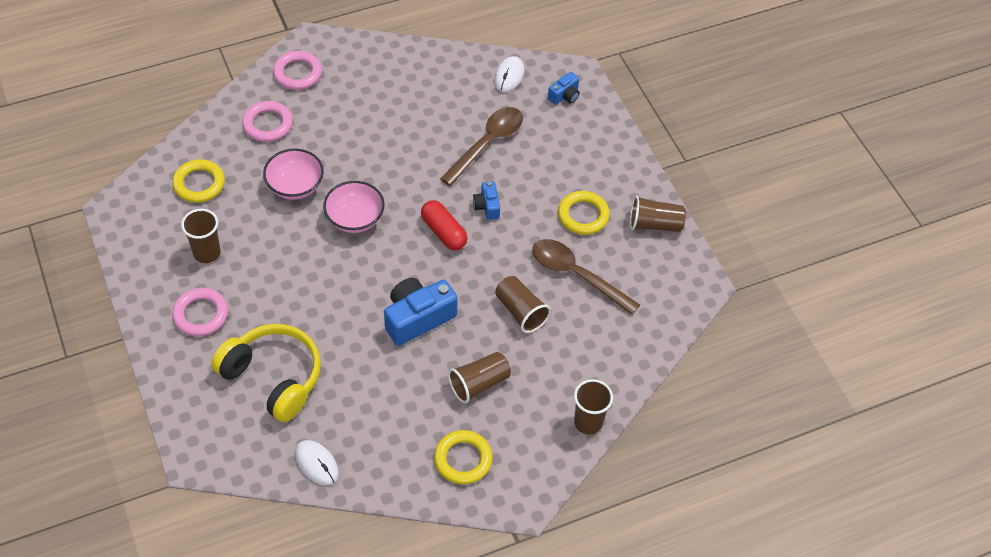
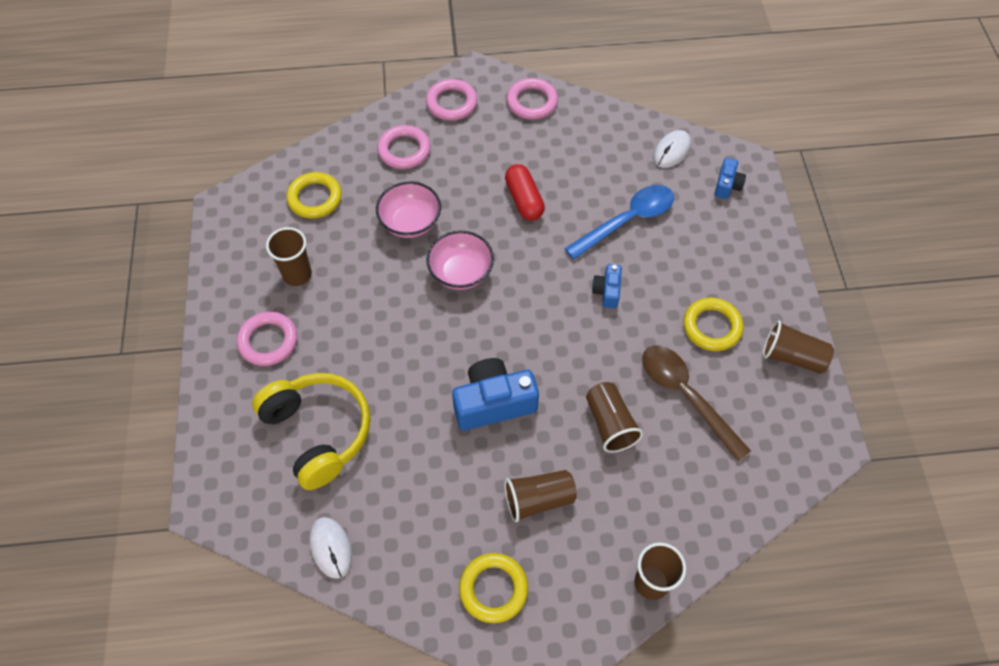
camera: 20 degrees right, 5 degrees up
(371, 58) = (532, 102): none -> pink ring
(443, 232) = (551, 310): red capsule -> red capsule (524, 200)
(487, 144) = (627, 220): brown spoon -> blue spoon
(564, 96) = (727, 185): blue camera -> blue camera turned 45 degrees counterclockwise

